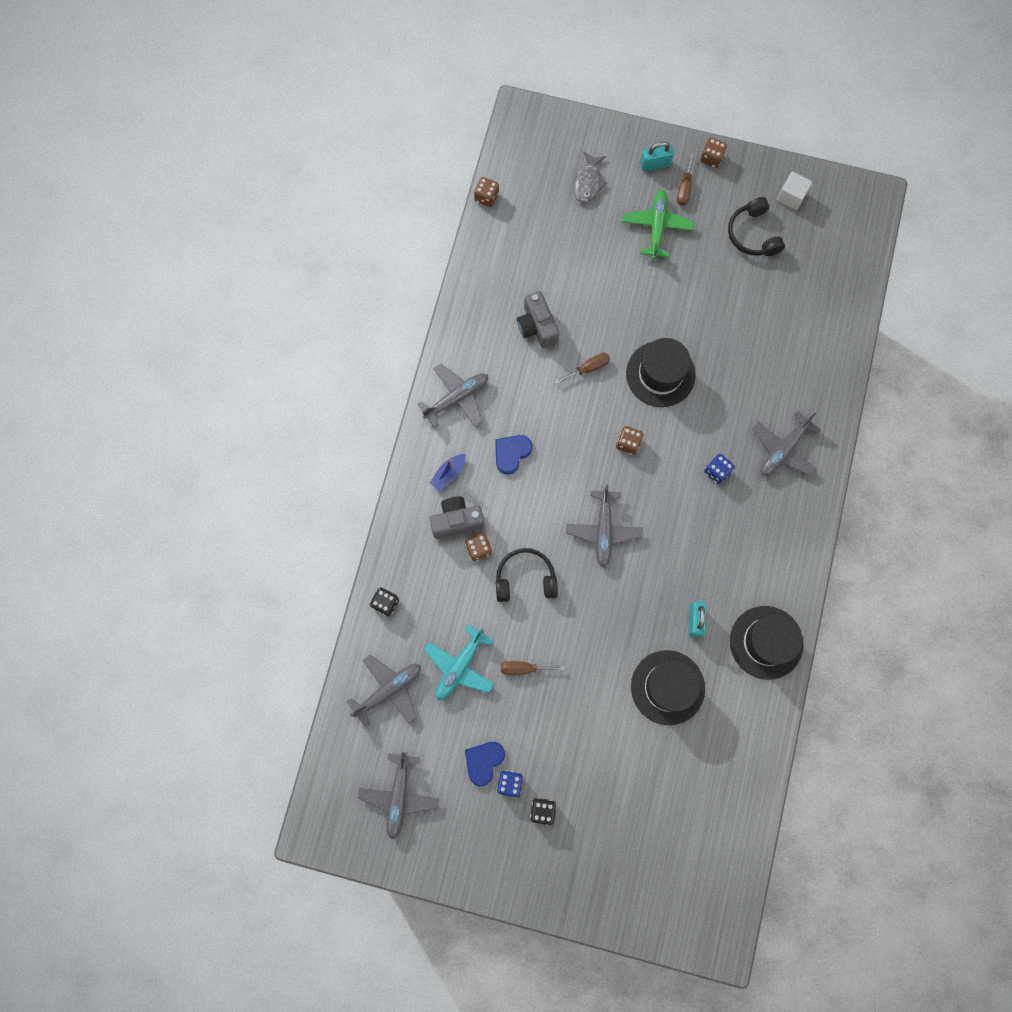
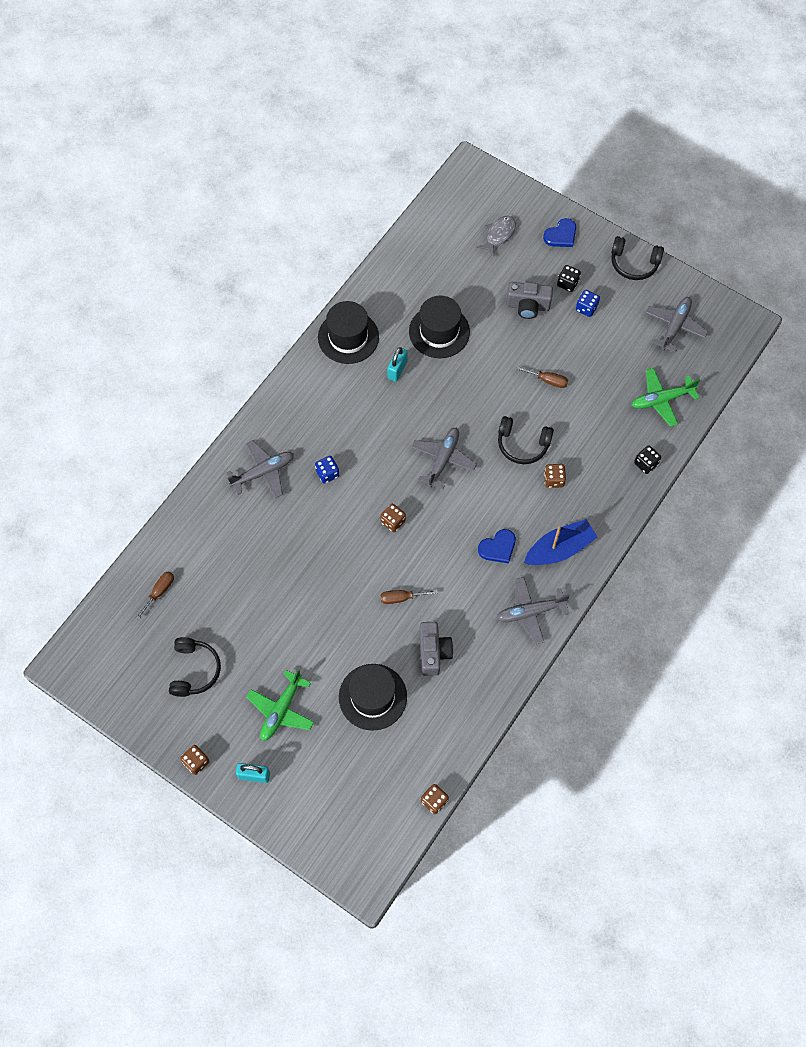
camera: 160 degrees left, 10 degrees down
(389, 690) = (661, 400): grey plane -> green plane
(449, 473) = (559, 549): blue boat -> blue boat, size x1.84
(457, 521) = (565, 508): grey camera -> grey camera (527, 306)
(460, 666) = (598, 398): turquoise plane -> none
(471, 870) = (634, 263): none -> black headphones
(484, 761) = (601, 328): blue heart -> blue heart (561, 235)
(588, 182) = (328, 780): grey fish -> grey fish (499, 235)
(660, 374) = (339, 570): black hat -> black hat (372, 697)
(684, 188) = (237, 740): brown screwdriver -> brown screwdriver (159, 592)
(791, 196) = (140, 694): white cube -> none

